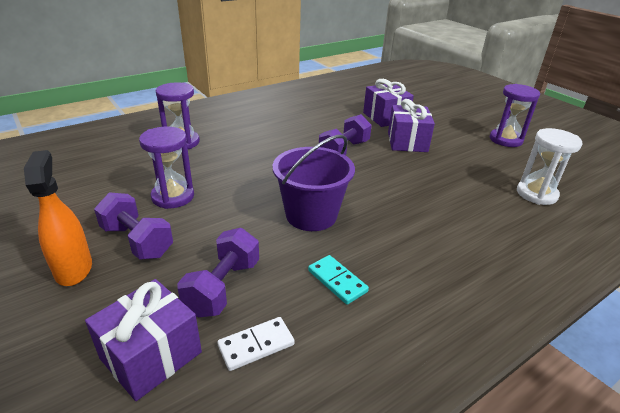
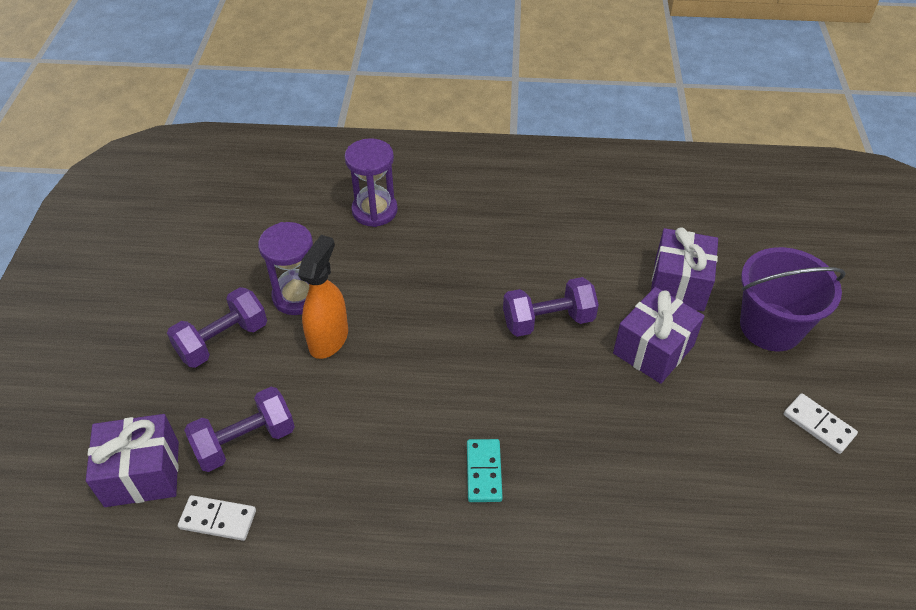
camera: 40 degrees right, 15 degrees up
(74, 269) = (155, 344): orange spray bottle -> orange spray bottle (329, 339)
(137, 241) = (222, 340): purple dumbbell -> purple dumbbell turned 60 degrees clockwise
(311, 215) = (404, 402): purple bucket -> purple bucket (770, 327)
(337, 281) = (345, 502): turquoise domino -> turquoise domino (484, 472)
(505, 140) = (818, 425): purple hourglass -> white domino
(536, 194) = (724, 542): white hourglass -> none

